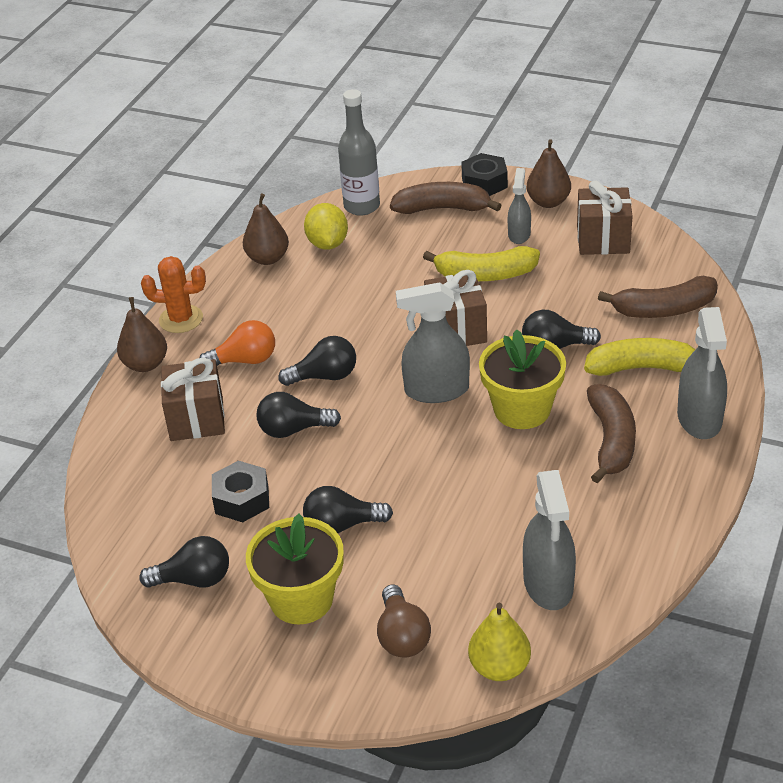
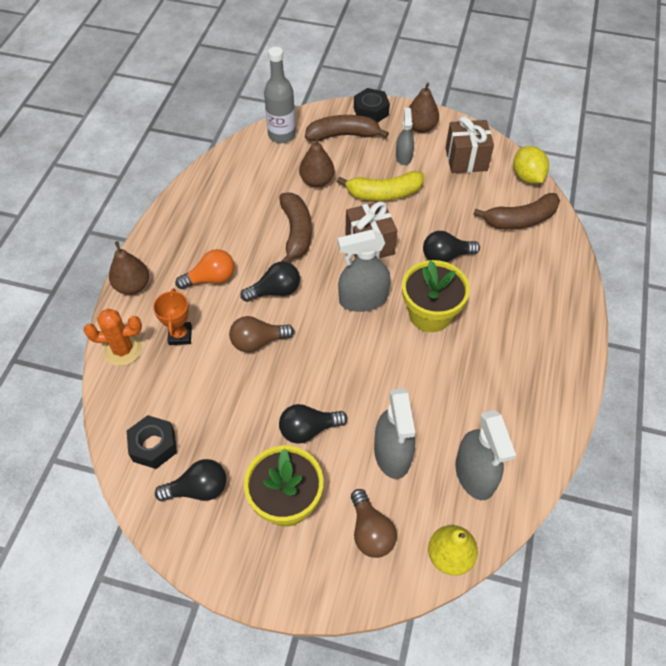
camera: 10 degrees left, 15 degrees up
(181, 319) = (155, 242): orange cactus -> orange cactus (123, 350)
(197, 419) = (180, 335): brown gift -> orange trophy
(241, 499) = (226, 410): black nut -> black nut (153, 446)
(267, 258) = (216, 184): brown pear -> brown pear (317, 181)
(293, 429) = (258, 341): black light bulb -> brown light bulb
(327, 244) = (260, 169): yellow lemon -> yellow lemon (527, 177)
(611, 441) = (501, 339): brown banana -> brown banana (296, 232)
(643, 368) = (513, 272): yellow banana -> none
(699, 419) = (562, 316): grey spray bottle -> grey spray bottle (392, 453)

